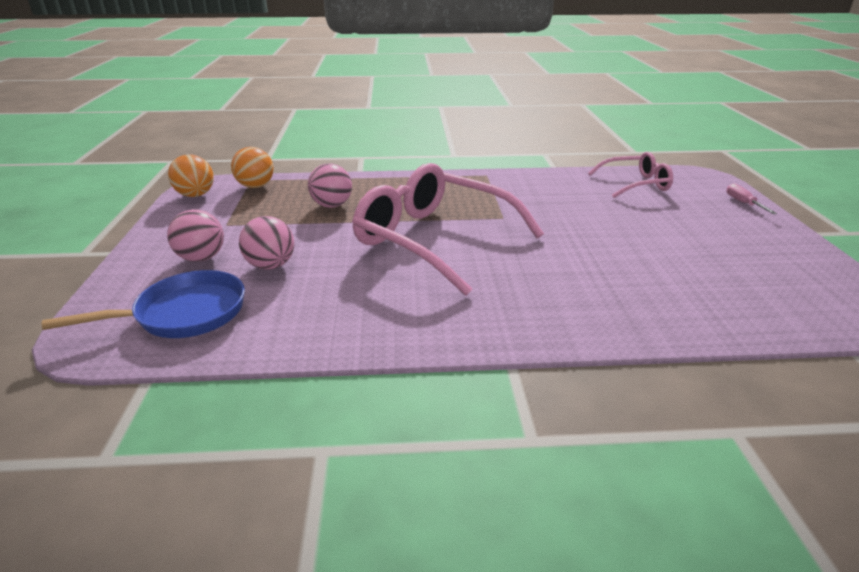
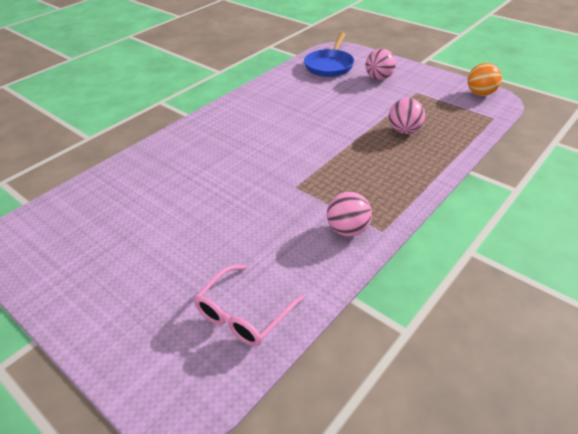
camera: 135 degrees right, 10 degrees up
(255, 186) = (476, 116): orange ball -> none
(271, 265) = (346, 91): pink ball -> pink ball (347, 230)
(434, 239) = (305, 144): pink glasses -> none
(743, 203) = (113, 351): pink screwdriver -> none

